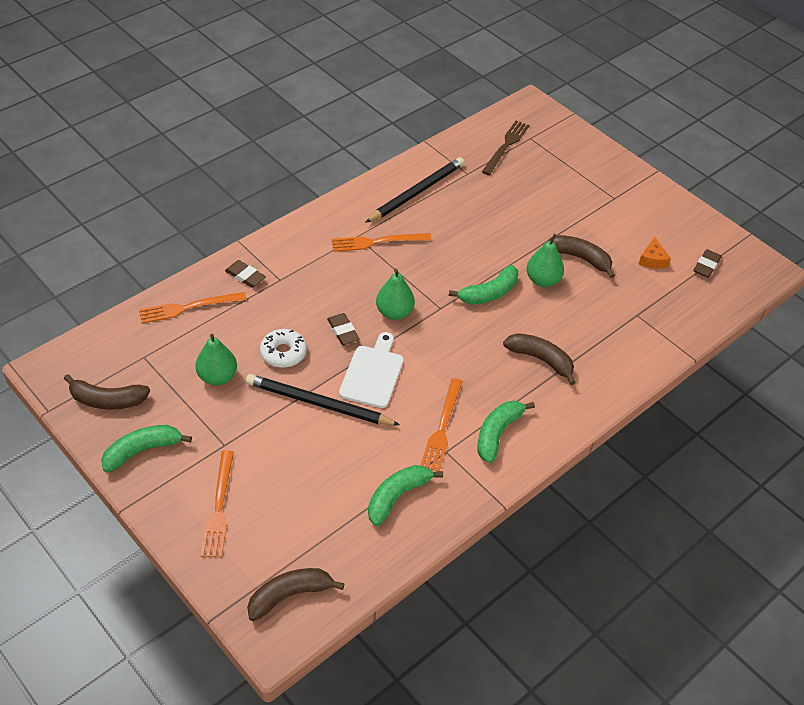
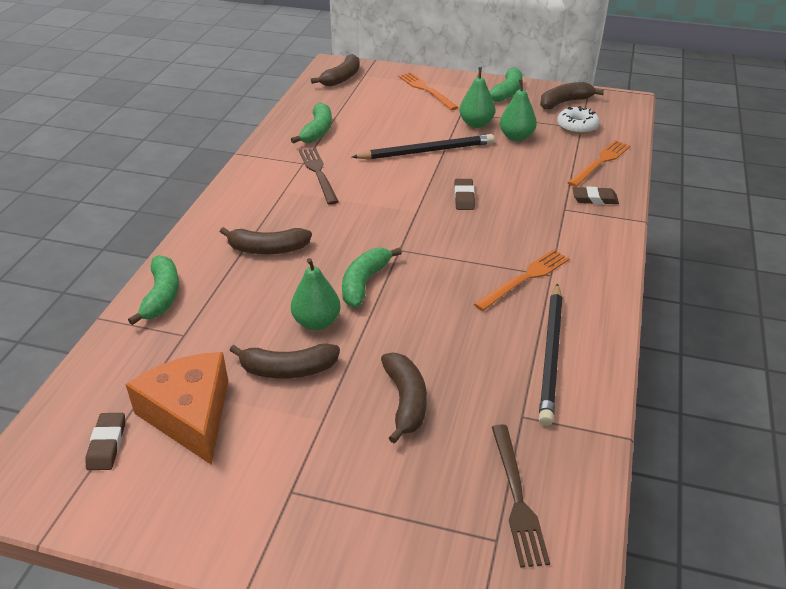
camera: 150 degrees right, 10 degrees down
(283, 353) = (491, 166): white donut -> white donut (577, 126)
(343, 331) = (464, 197): brown eraser -> brown eraser turned 60 degrees clockwise
(373, 373) = (407, 182): white cutting board -> none
(394, 312) = (437, 228): green pear -> green pear (476, 124)
(442, 427) = (318, 173): orange fork -> brown fork
(497, 434) = (270, 186): green banana -> green banana (161, 296)
(524, 209) = (405, 401): none -> brown banana
(652, 260) = (190, 415): orange cheese -> orange cheese, size x2.18

